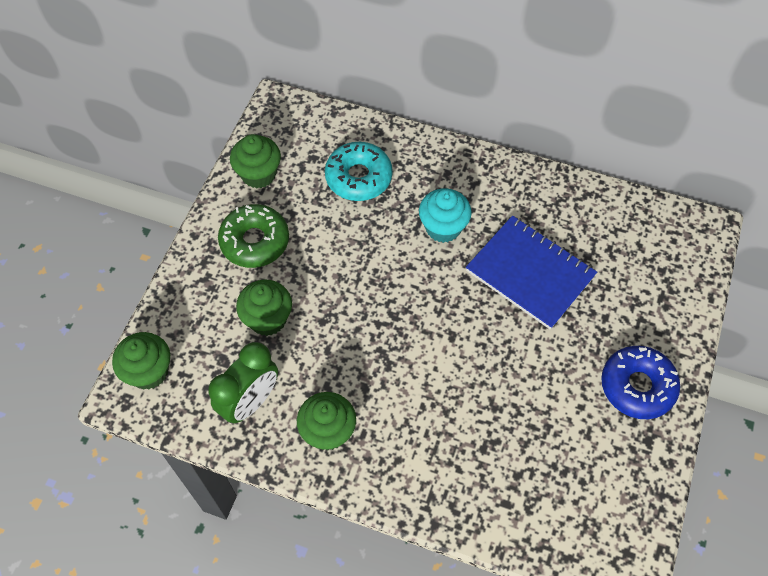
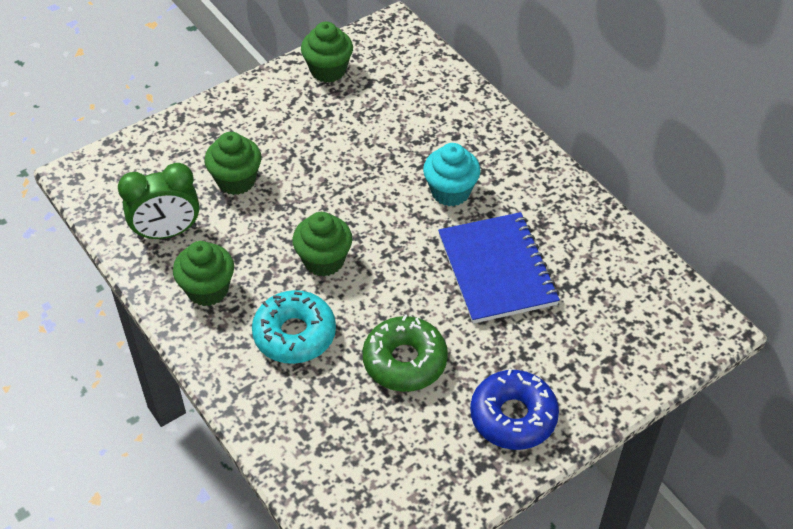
camera: 35 degrees right, 10 degrees down
(149, 372) = (111, 167): green cupcake -> green cupcake (324, 260)
(255, 241) = (279, 118): green donut -> green donut (404, 361)
(358, 177) = (411, 115): turquoise donut -> turquoise donut (294, 334)

